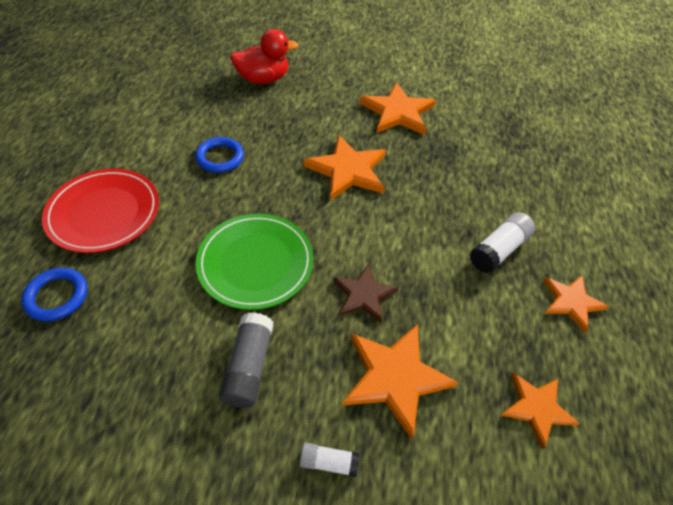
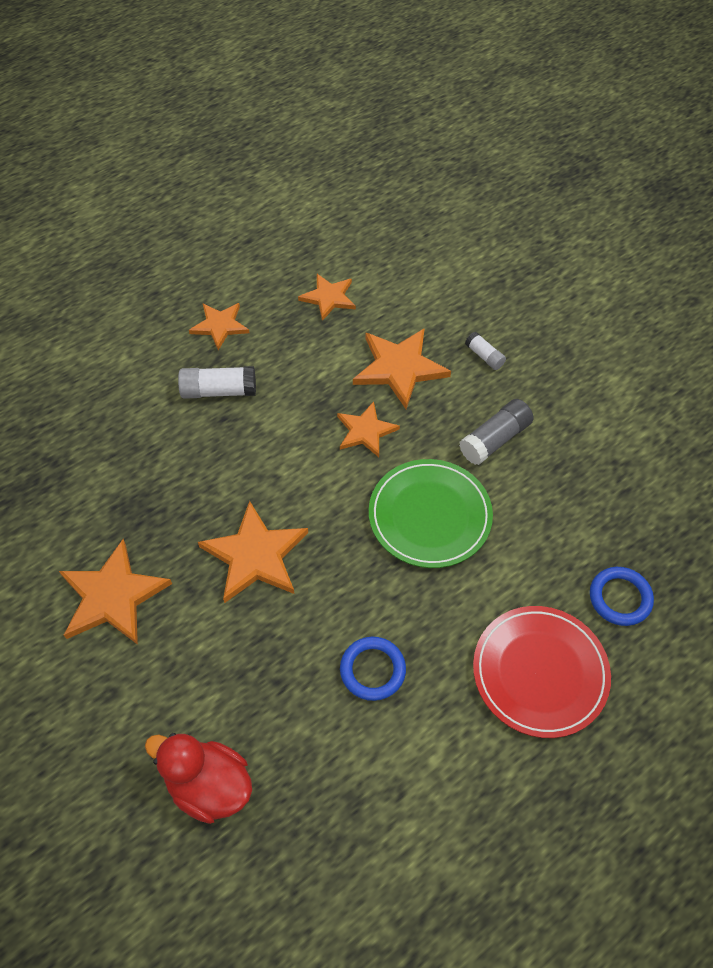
camera: 135 degrees left, 5 degrees up
(363, 294) = (365, 431): brown star -> orange star

